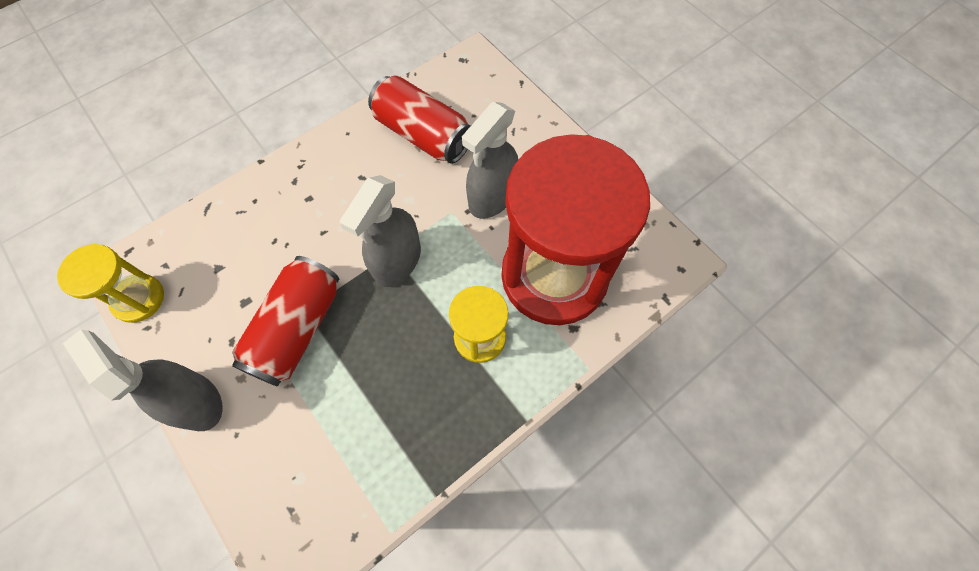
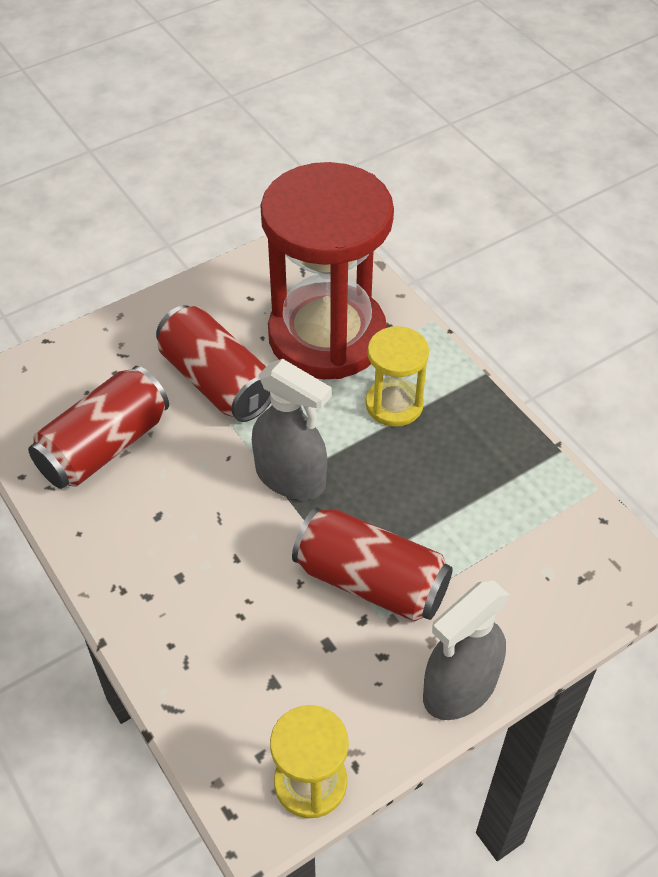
camera: 85 degrees left, 15 degrees down
(492, 197) = (216, 382): grey spray bottle -> red can

